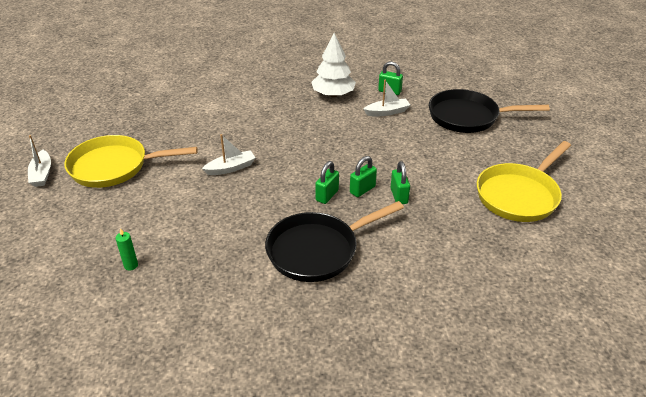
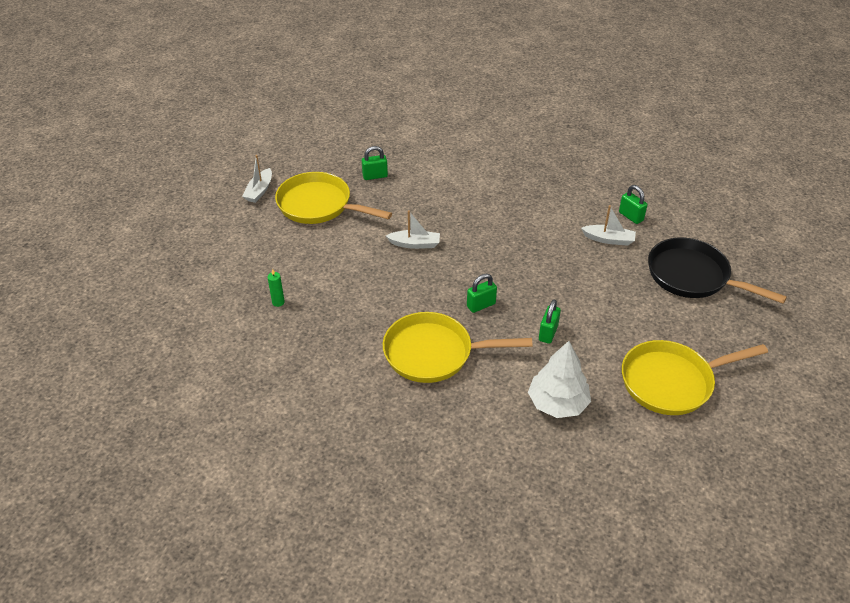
camera: 30 degrees right, 5 degrees up
(317, 250) = (434, 353): black pan -> yellow pan
(333, 94) = (568, 200): white tree -> white tree (557, 403)
(362, 190) = (518, 313): green padlock -> green padlock (375, 176)

